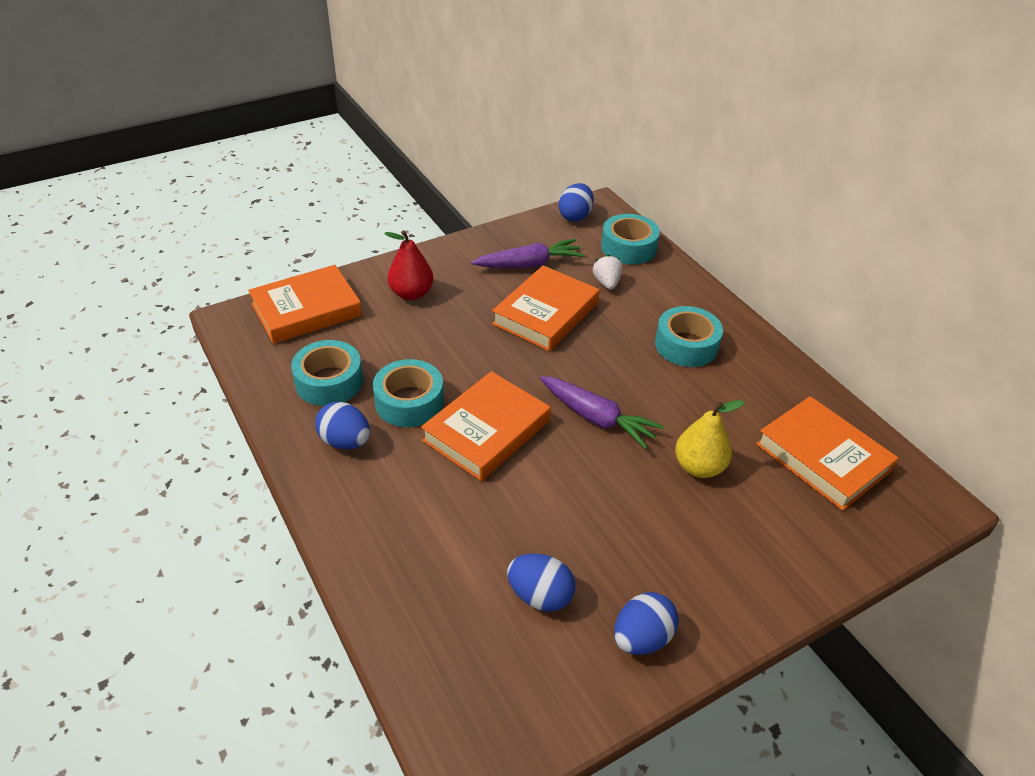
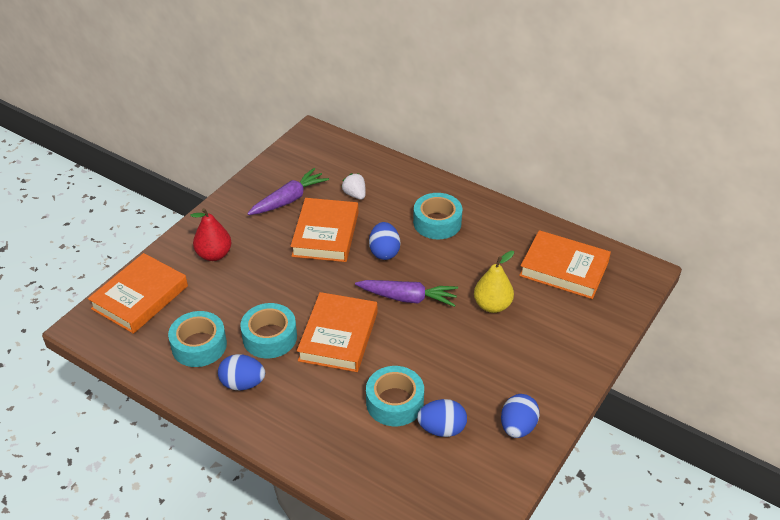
camera: 25 degrees left, 0 degrees up
(575, 216) = (299, 148): blue egg -> blue egg (384, 252)
(628, 248) = (354, 161): turquoise tape -> turquoise tape (394, 402)

